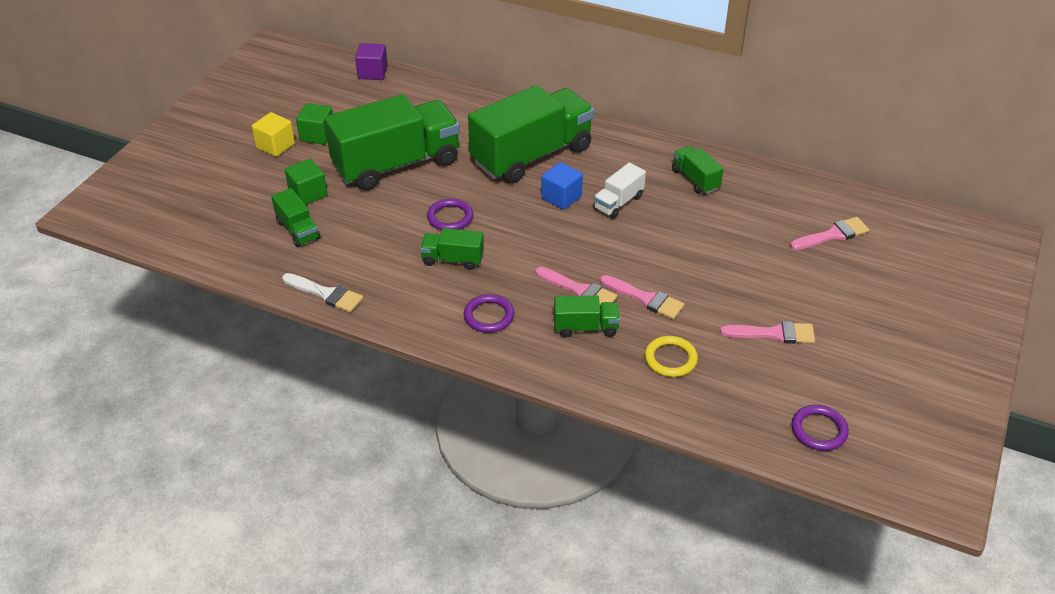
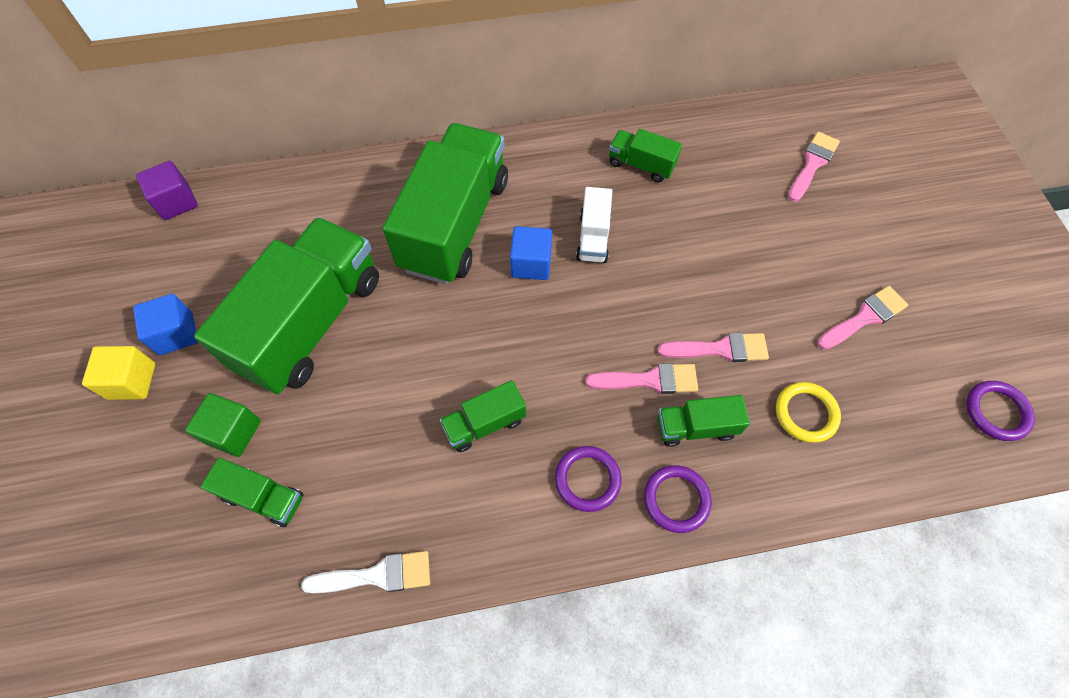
camera: 35 degrees left, 20 degrees up
(317, 135) = (176, 333): green cube -> blue cube
(450, 217) = (434, 364): purple ring -> purple ring (676, 499)
(585, 327) = (695, 427): green truck -> green truck turned 150 degrees counterclockwise

